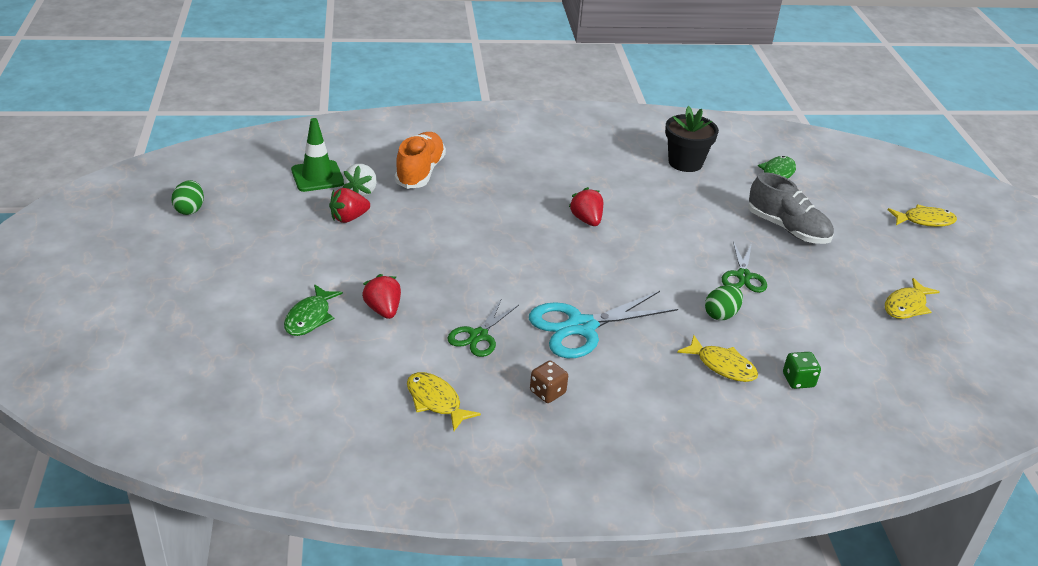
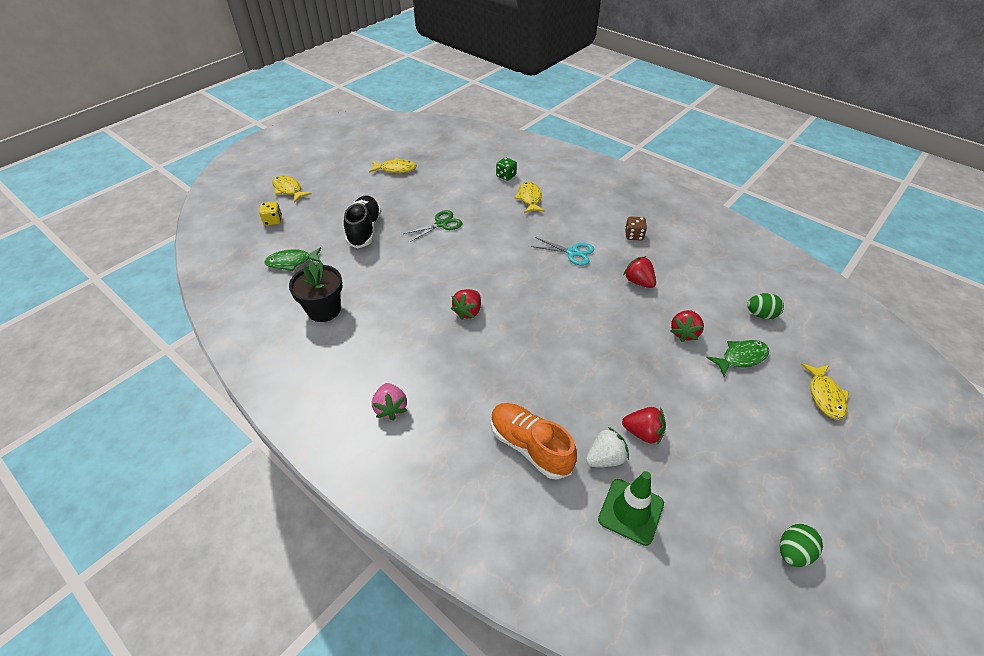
camera: 130 degrees left, 10 degrees up
(420, 172) = (530, 446): orange shoe -> orange shoe turned 75 degrees clockwise
(436, 401) = (700, 264): yellow fish -> yellow fish (825, 396)
(478, 336) = (638, 282): green scissors -> red strawberry
(537, 143) = (391, 408): none -> pink strawberry
(581, 327) = (572, 252): turquoise scissors -> turquoise scissors, size x0.59
(721, 314) = (489, 216): green egg -> green egg (761, 315)
(787, 229) = (364, 230): grey shoe -> black shoe
(865, 191) = (273, 221): none -> yellow dice

